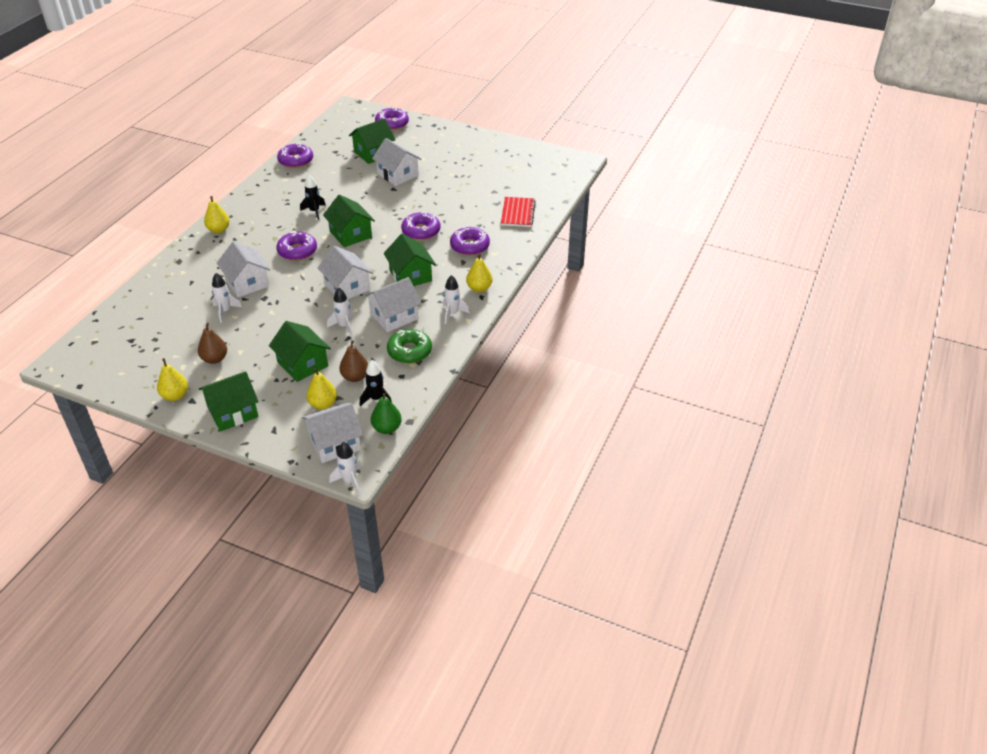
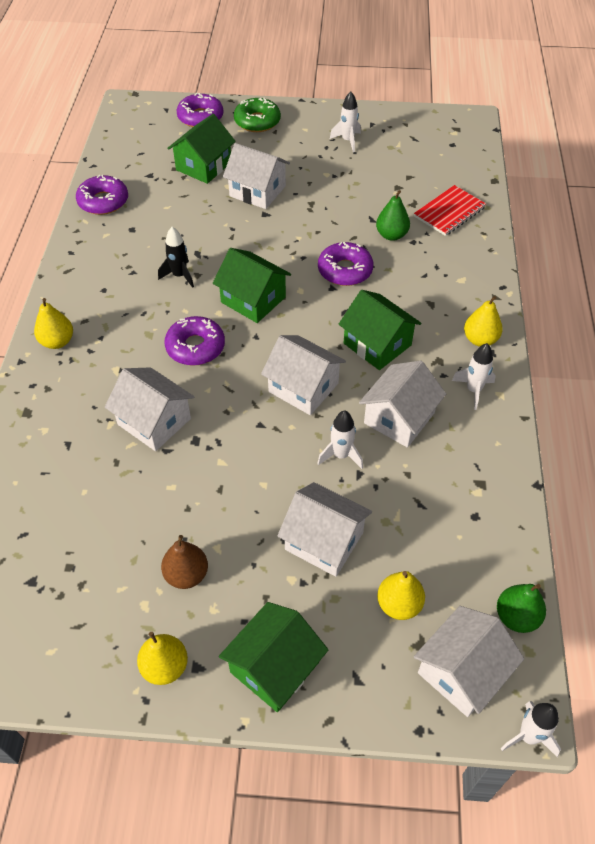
camera: 20 degrees left, 10 degrees up
(225, 311) = (151, 481): white rocket -> white rocket (347, 141)
(302, 364) = (324, 541): green house -> white house
(355, 377) = (413, 539): brown pear -> none
(376, 399) = (468, 569): black rocket -> none
(409, 351) = (458, 470): green donut -> green donut (257, 121)
(467, 218) = (391, 235): none -> green pear
(470, 246) = (423, 277): purple donut -> none
(518, 213) = (449, 212): red notebook -> red notebook turned 60 degrees clockwise

